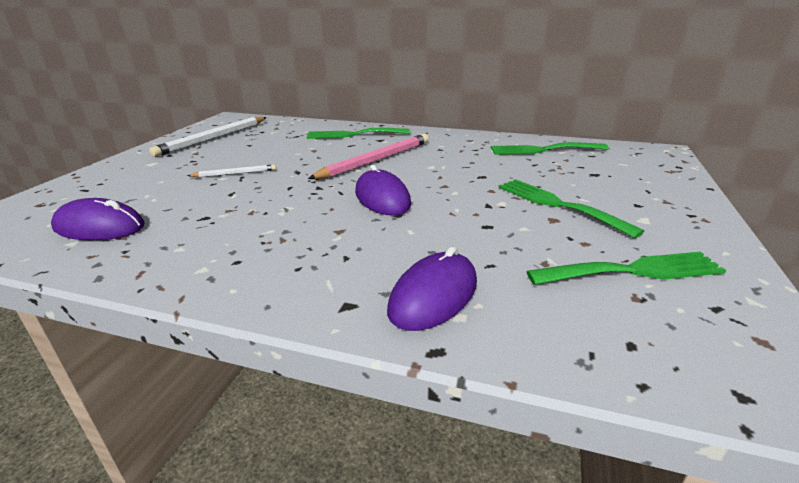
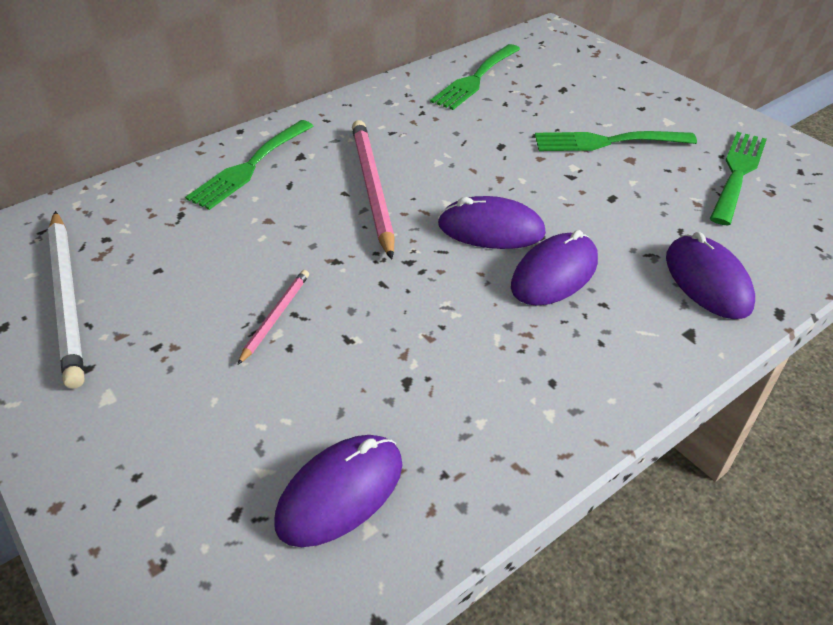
camera: 55 degrees left, 15 degrees up
(235, 173) = (276, 316): white pencil -> pink pencil
(359, 230) = (554, 274): none -> purple mouse

